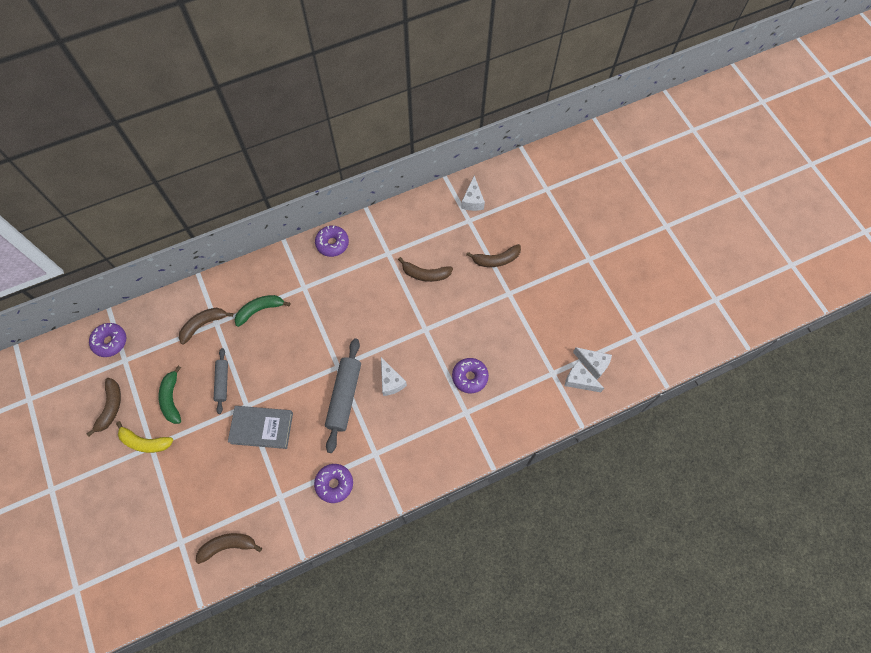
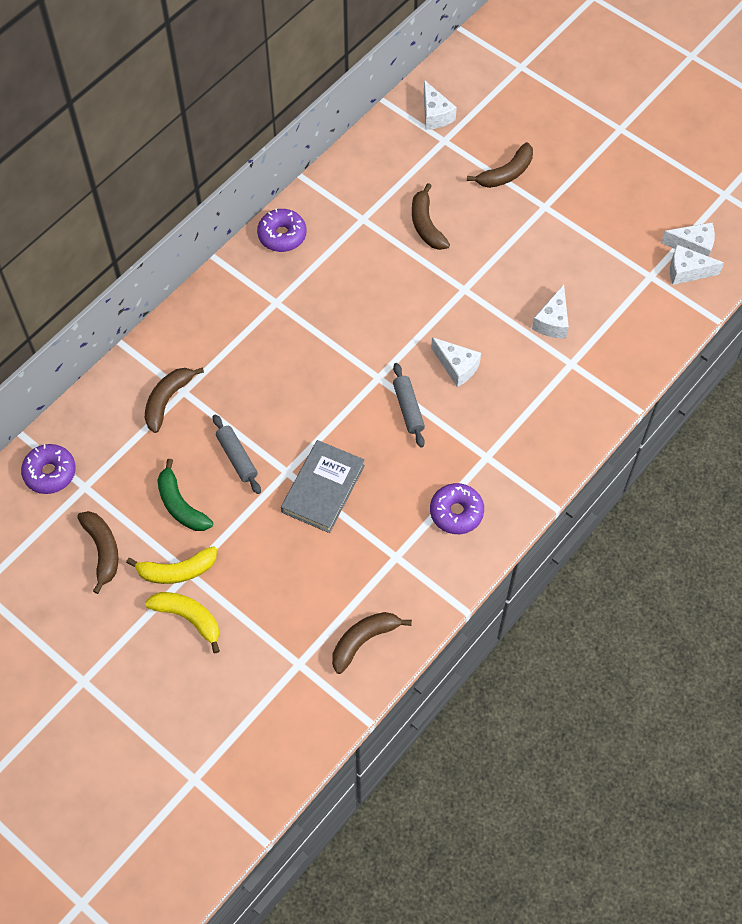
camera: 25 degrees left, 5 degrees down
(134, 477) = (188, 618): none -> yellow banana
(260, 310) = (234, 352): green banana -> none
(262, 428) = (323, 489): grey book -> grey book turned 45 degrees counterclockwise
(344, 397) = (408, 408): grey rolling pin -> grey rolling pin, size x0.58
(425, 274) = (426, 225): brown banana -> brown banana turned 90 degrees clockwise
(470, 377) = (552, 321): purple donut -> white cheese

